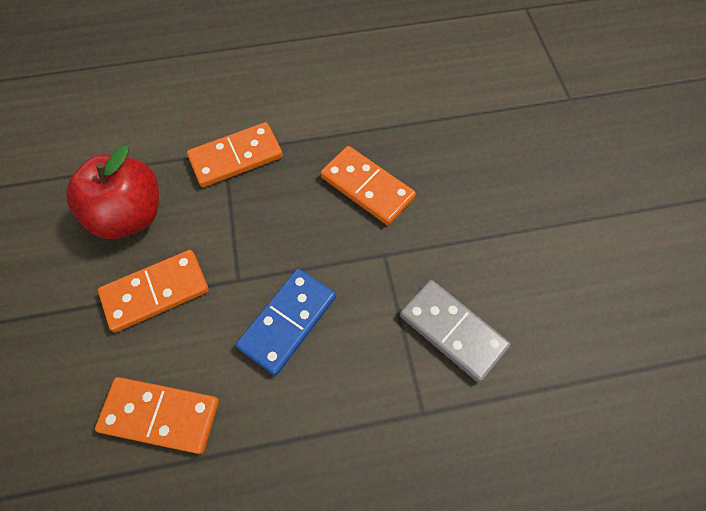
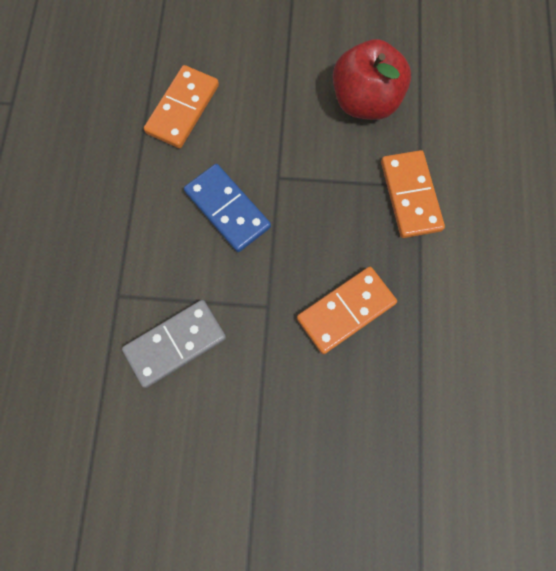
camera: 105 degrees right, 10 degrees up
(156, 292) = (284, 115): orange domino -> none

